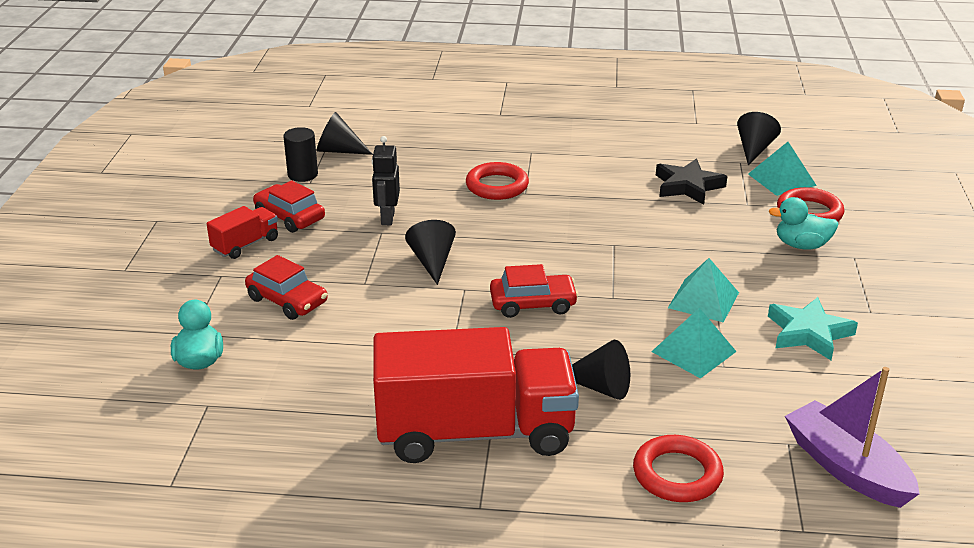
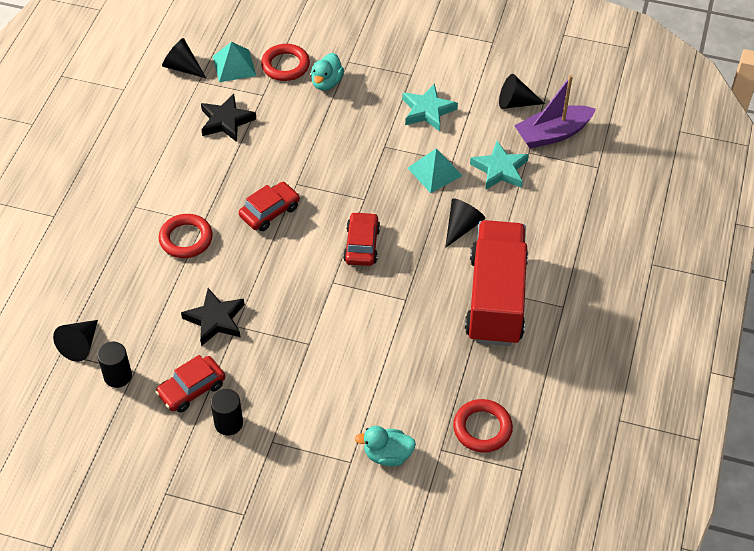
camera: 80 degrees left, 20 degrees up
(245, 245) = (228, 423): red truck -> black cylinder
(287, 301) = (321, 396): red car -> red car (270, 212)
(387, 218) = (215, 319): black robot -> black star
(432, 262) = (290, 297): black cone -> black cone (515, 103)
(677, 474) = (548, 208): red ring -> red ring (482, 428)
(703, 300) = (379, 152): turquoise pyramid -> none
(733, 414) = (500, 169): none -> turquoise star

